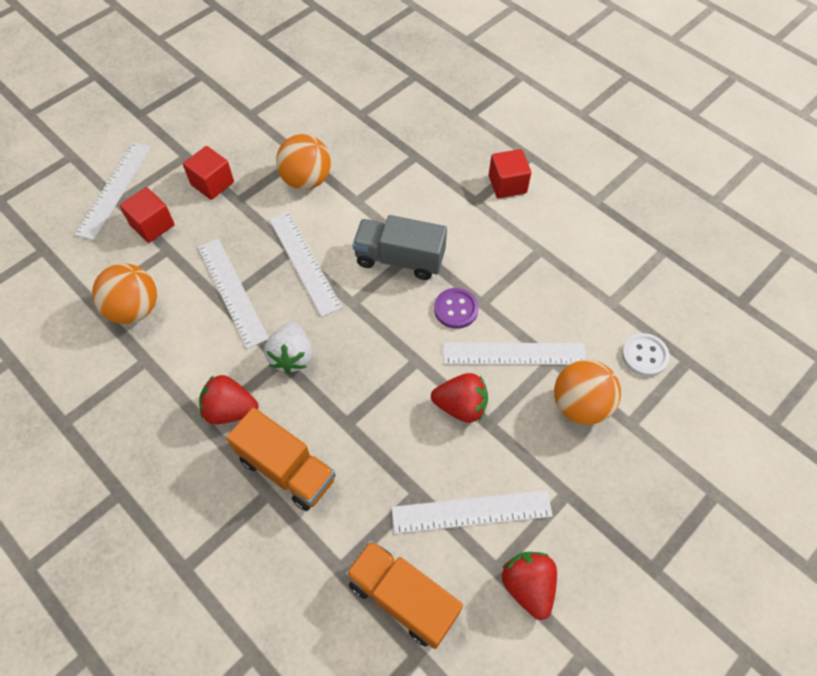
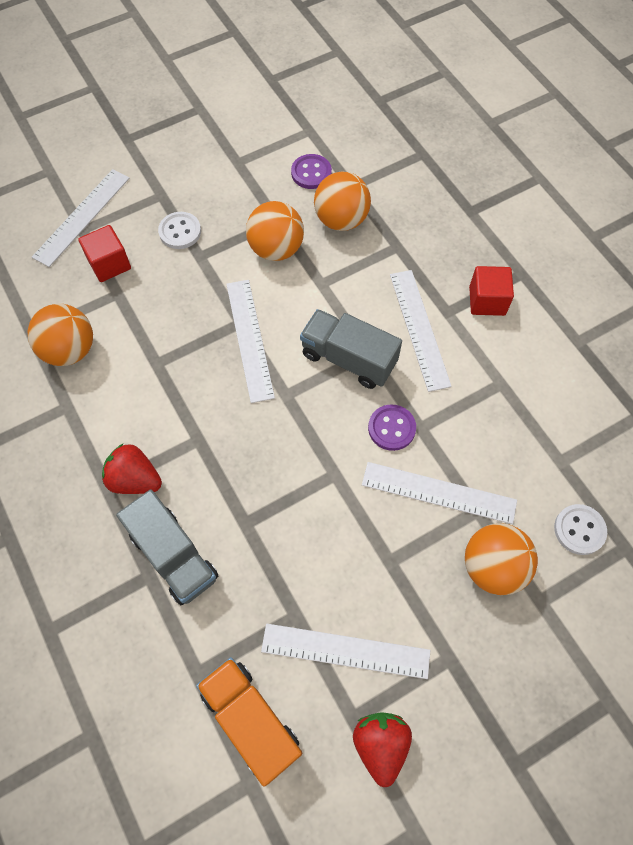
camera: 15 degrees right, 5 degrees up
(212, 183) = (180, 232): red cube -> white button
(232, 291) = (169, 354): white ruler -> white ruler (419, 329)
(287, 469) = (174, 556): orange truck -> grey truck
(292, 356) = (210, 438): white strawberry -> none
(320, 110) = (311, 173): none -> purple button
(359, 144) = (341, 220): none -> orange ball
(461, 406) = (366, 535): red strawberry -> none

